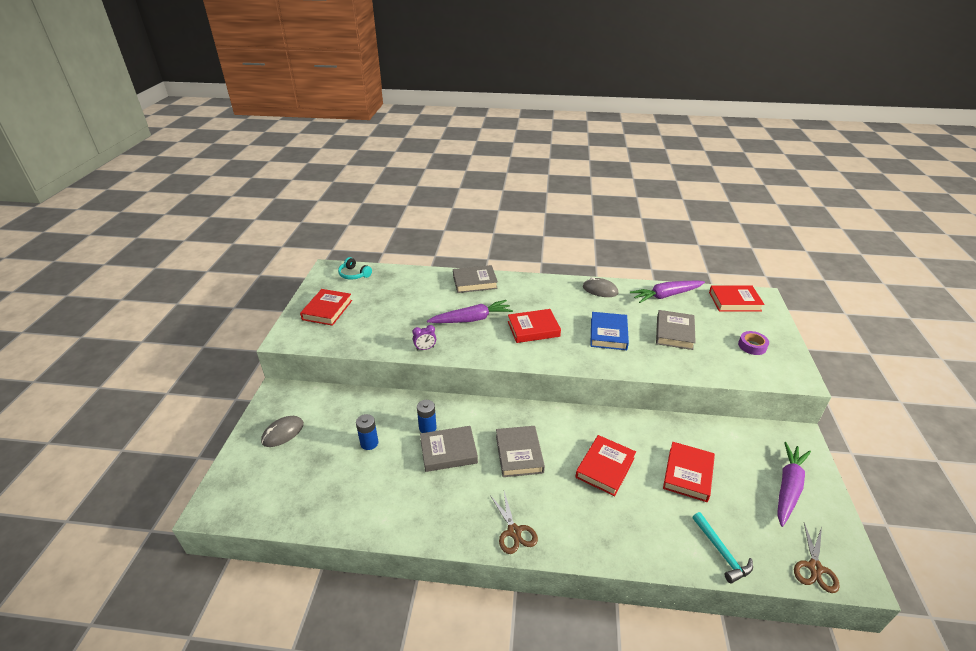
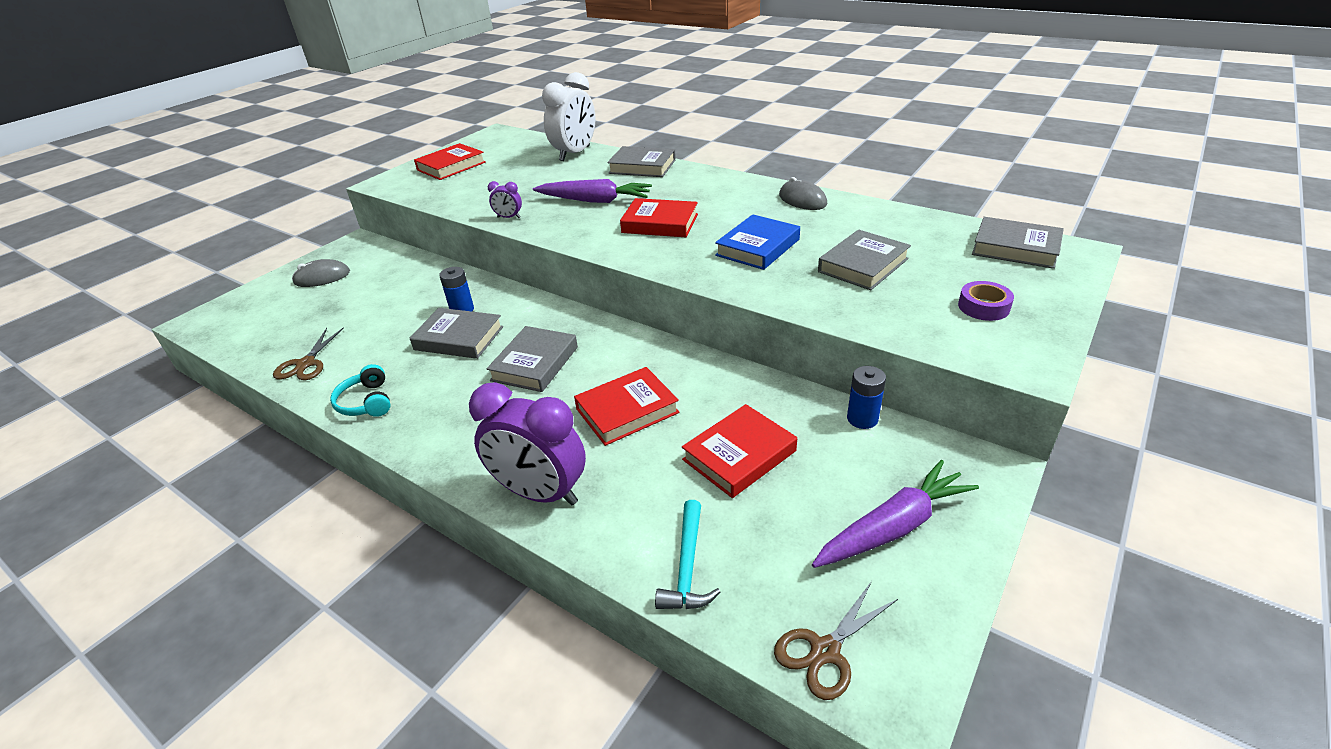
camera: 30 degrees right, 0 degrees up
(354, 274) = (515, 140): turquoise headphones -> turquoise headphones (366, 402)
(369, 443) = (389, 308): blue battery -> blue battery (862, 419)
(414, 279) = (575, 153): none -> white clock
(514, 531) = (441, 439): brown scissors -> brown scissors (306, 364)
(608, 542) = (540, 493): none -> purple clock
(666, 295) = (900, 222): purple carrot -> none
(734, 301) = (1015, 248): red book -> grey book

